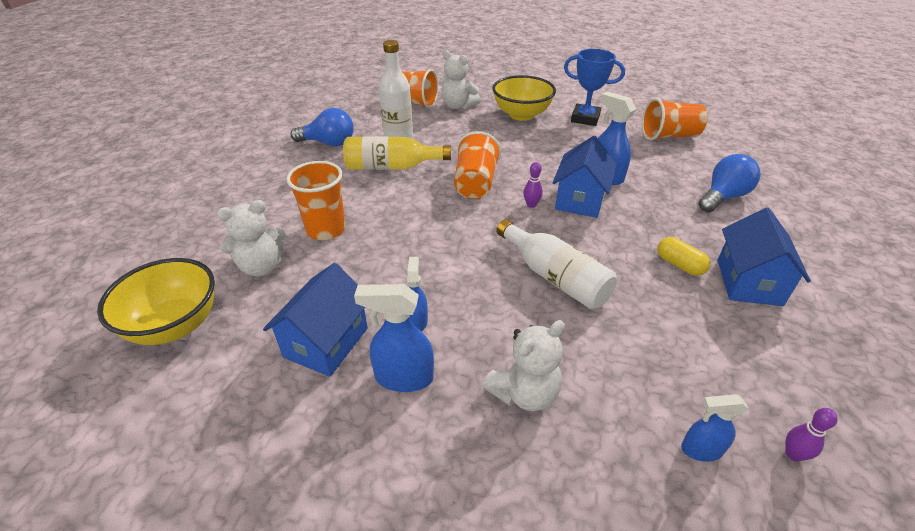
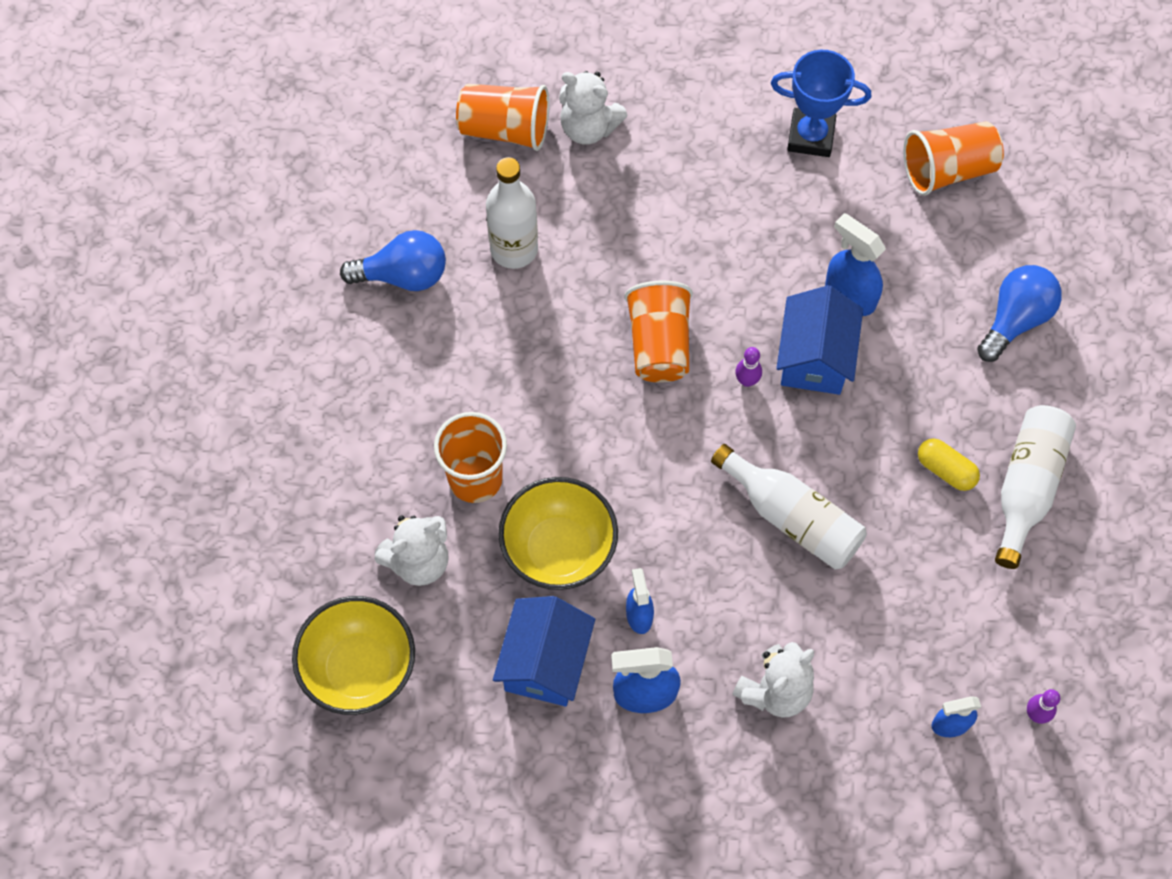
camera: 10 degrees left, 25 degrees up
(392, 167) = (524, 323): yellow bottle -> none
(521, 115) = (702, 141): yellow bowl -> yellow bowl (559, 550)
(748, 282) = (1026, 487): blue house -> white bottle

